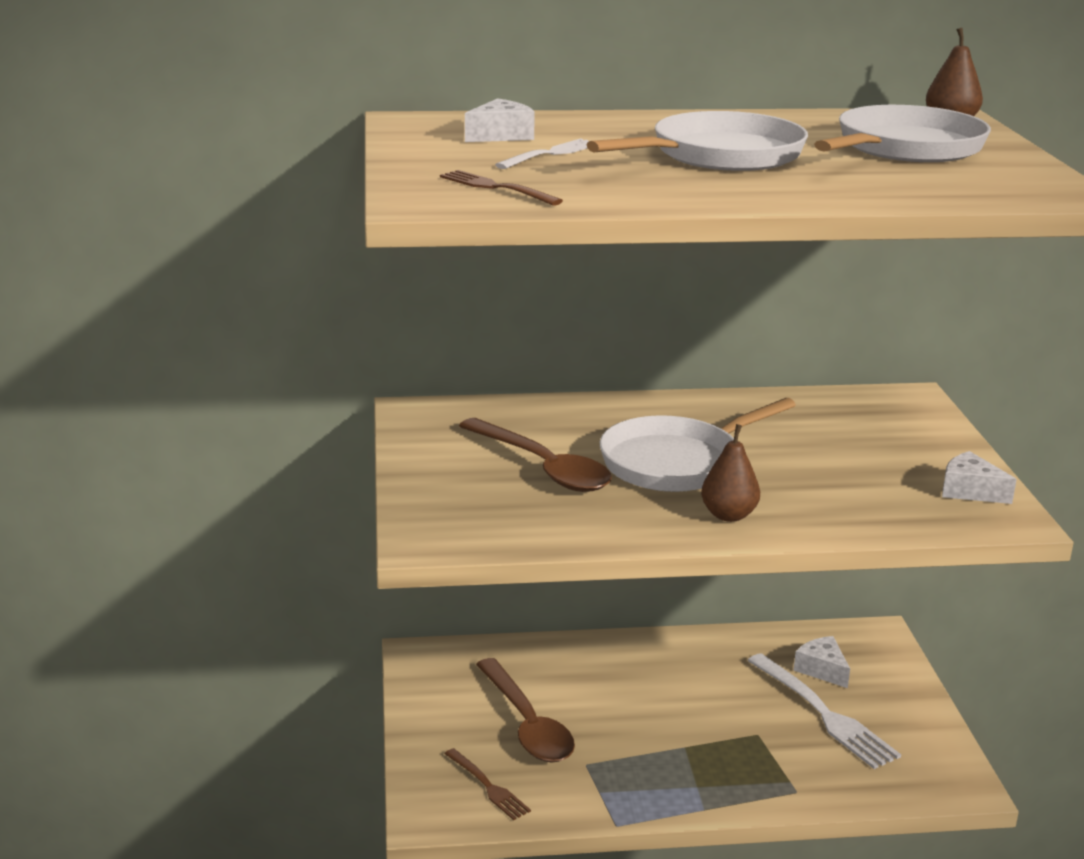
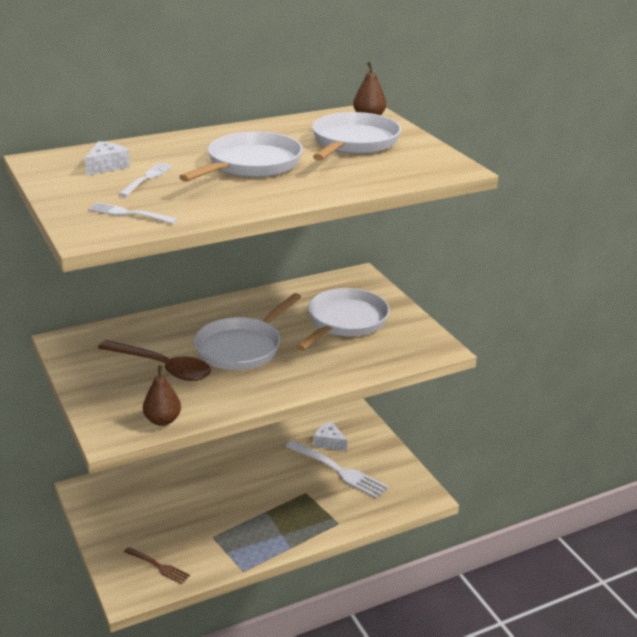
camera: 20 degrees left, 5 degrees up
(496, 188) = (129, 214): brown fork -> white fork
(526, 724) = (167, 519): brown spoon -> none
(728, 515) = (286, 378): brown pear -> brown pear (163, 420)
(859, 455) = (345, 322): none -> white pan
(970, 491) = (412, 334): white cheese -> none

